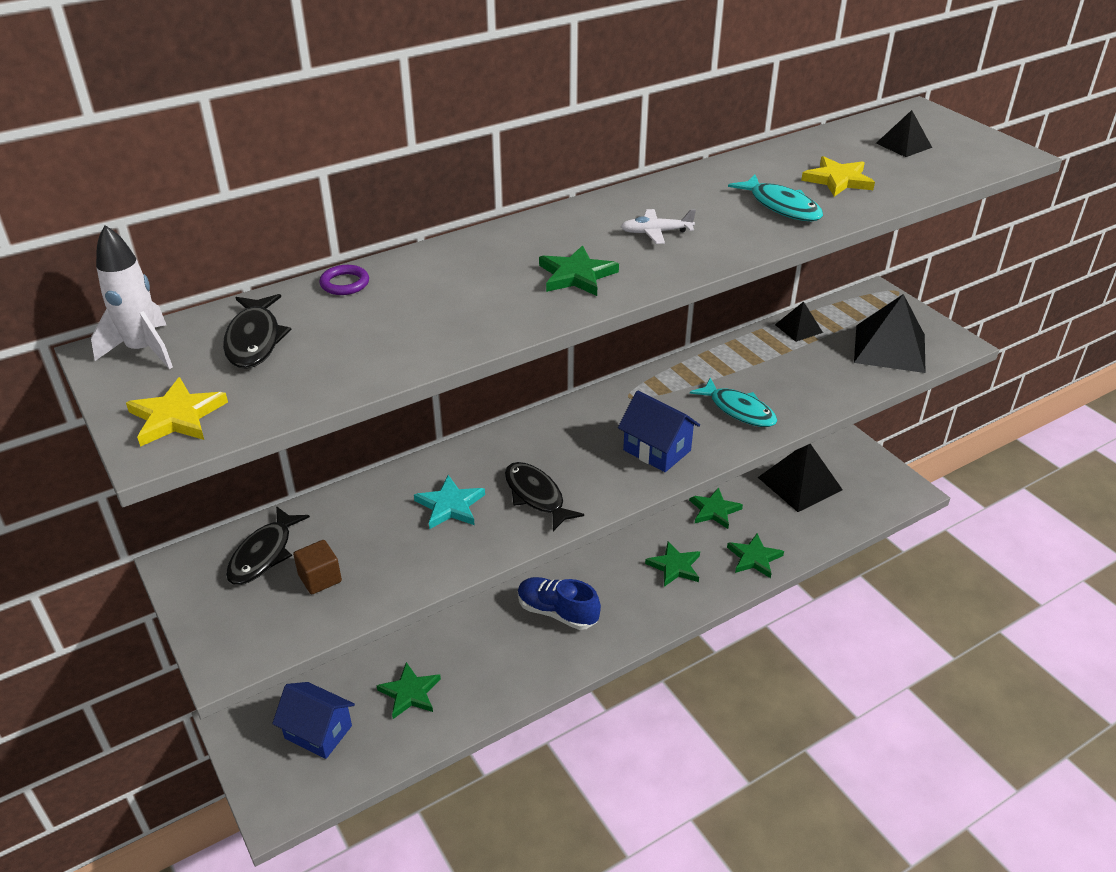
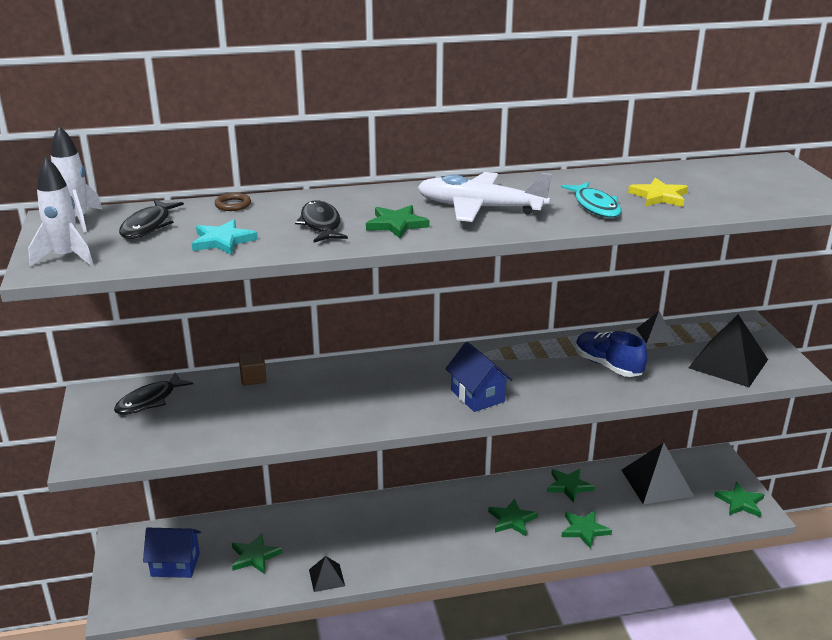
camera: 20 degrees right, 10 degrees down
(177, 417) = (66, 257): yellow star -> white rocket
(318, 732) = (175, 564): blue house -> blue house turned 45 degrees counterclockwise
(320, 578) = (176, 424): brown cube -> brown cube (253, 378)
(345, 283) = (233, 205): purple ring -> brown ring
(450, 505) = (296, 399): turquoise star -> turquoise star (223, 241)
(536, 496) = (363, 406): black fish -> black fish (321, 224)
(557, 612) = (397, 529): blue shoe -> blue shoe (608, 366)
(656, 232) = (480, 208): white plane -> white plane, size x2.26
(738, 410) = (564, 382): turquoise fish -> none
(888, 485) = (740, 502): none -> green star
(903, 145) = (739, 181): black pyramid -> black pyramid (326, 577)

